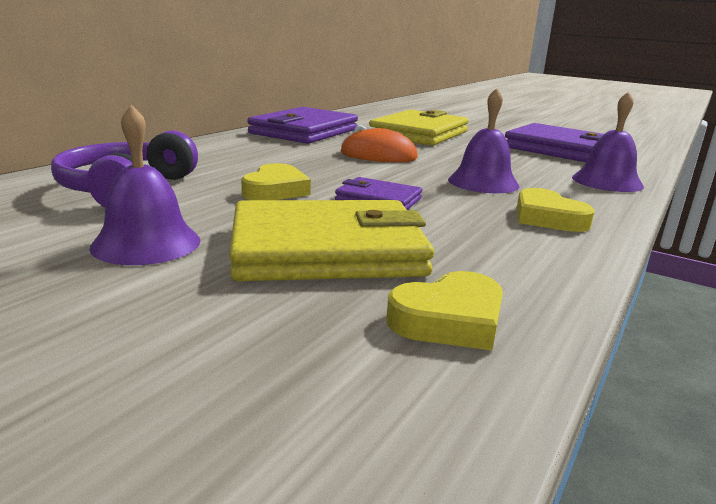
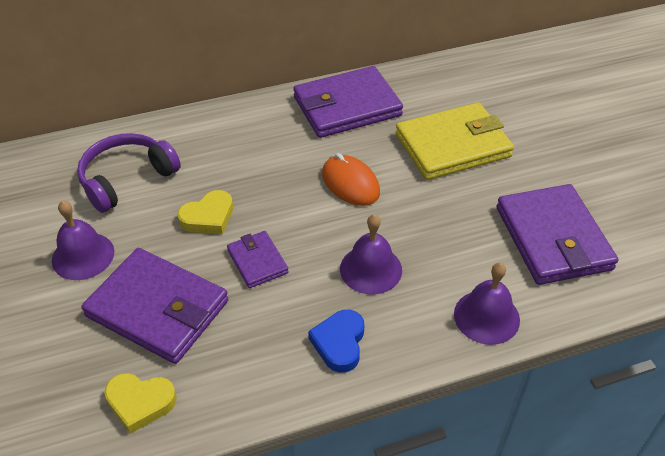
camera: 40 degrees right, 25 degrees up
(326, 249) = (158, 308): yellow wallet -> purple wallet
(547, 218) = (339, 343): yellow heart -> blue heart

